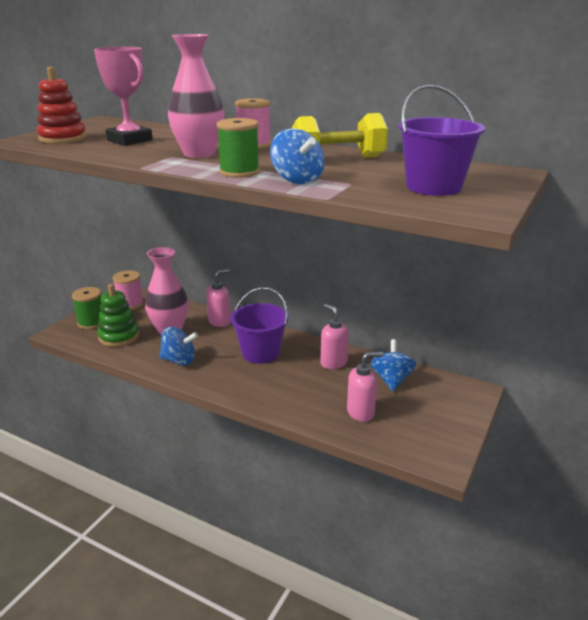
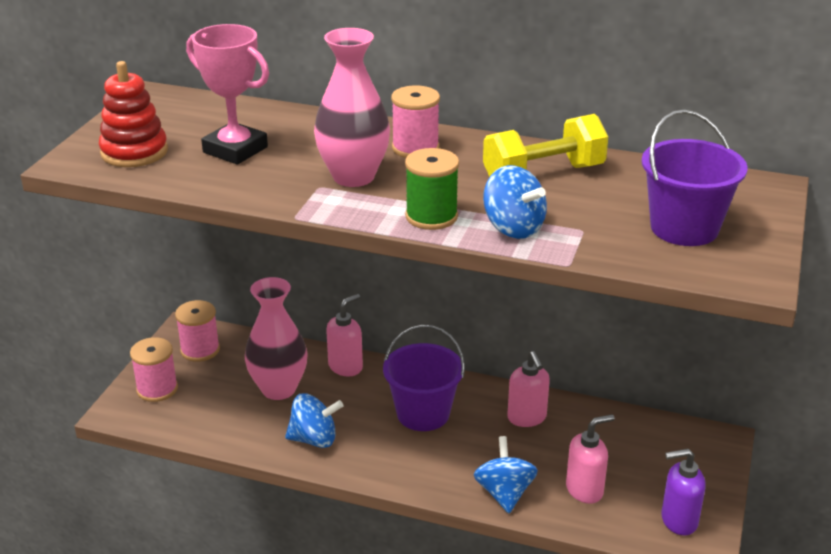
camera: 10 degrees left, 5 degrees up
(91, 322) = (157, 389): green spool -> pink spool
(119, 336) = (209, 409): green stacking toy -> none
(333, 362) = (527, 418): pink soap dispenser -> pink soap dispenser turned 150 degrees counterclockwise
(391, 380) = (611, 436): blue spinning top -> blue spinning top (504, 493)
(428, 441) = (678, 520): none -> purple soap dispenser

